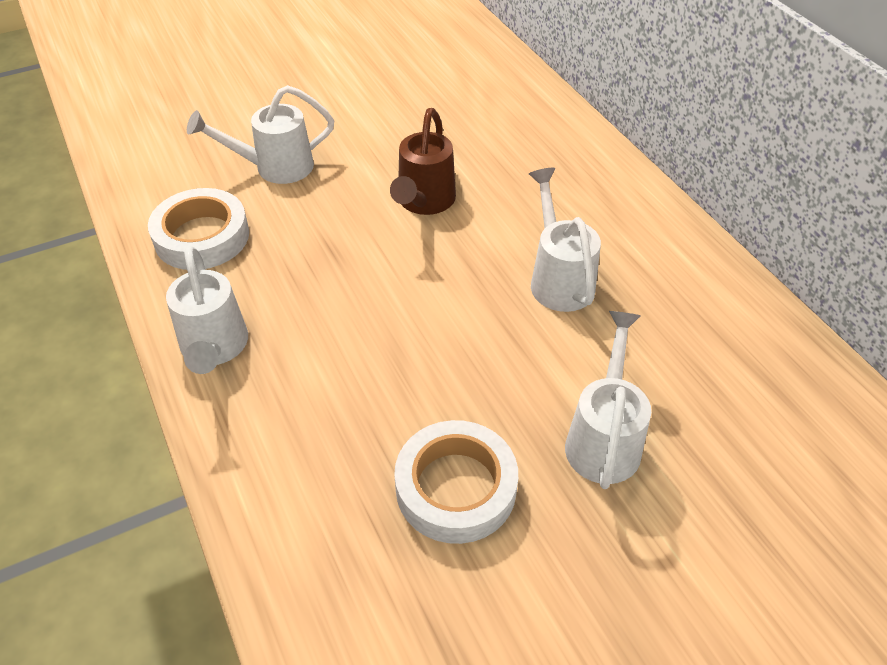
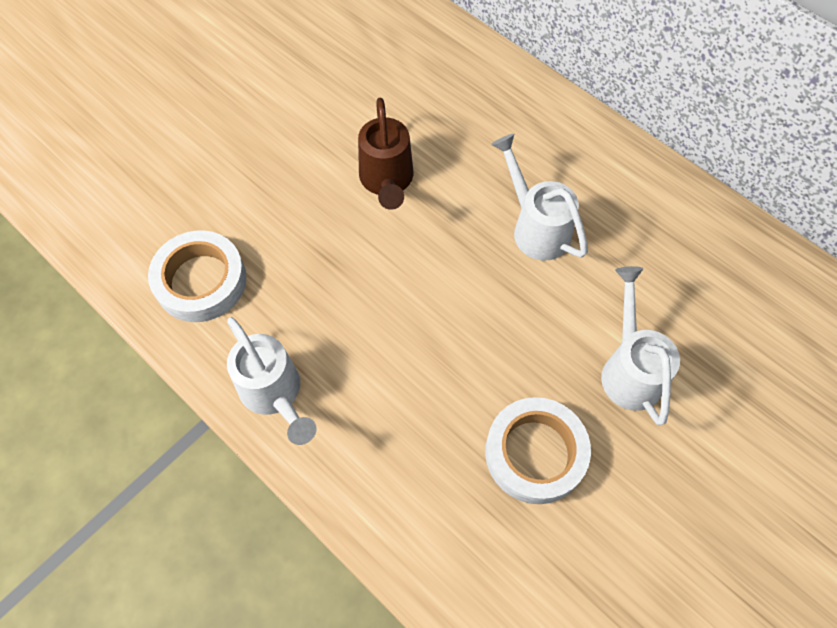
camera: 20 degrees left, 15 degrees up
(274, 168) = (230, 183): white watering can -> none

